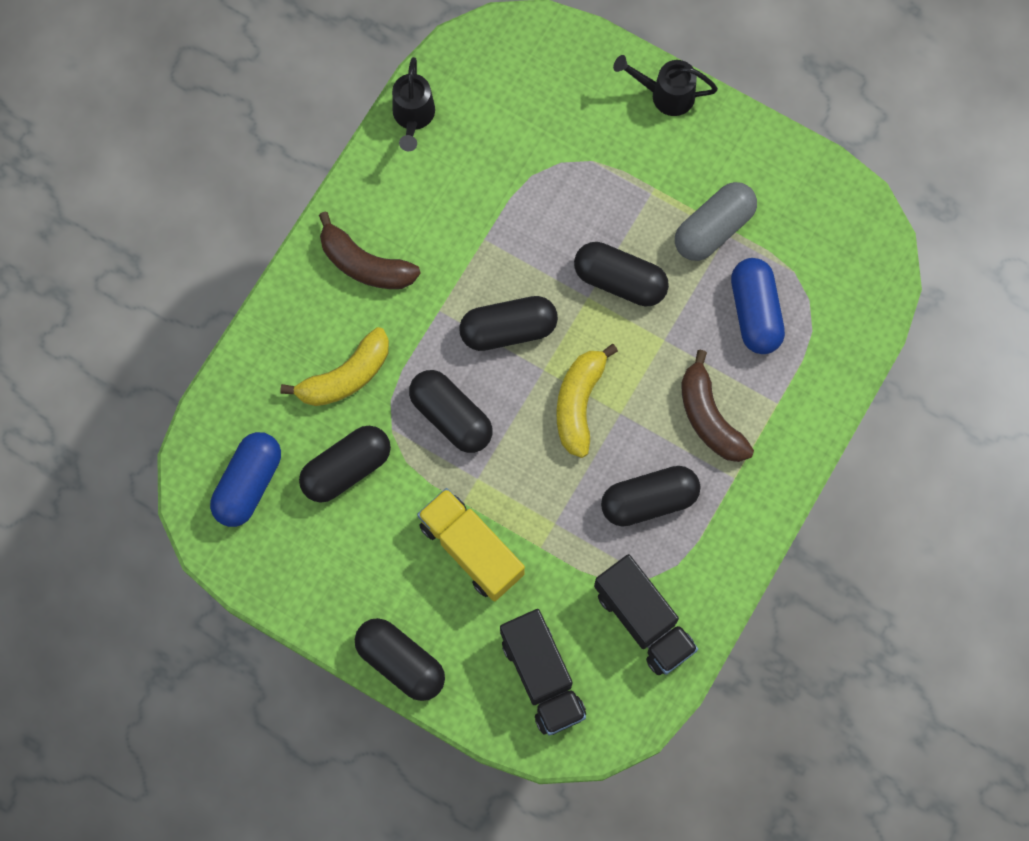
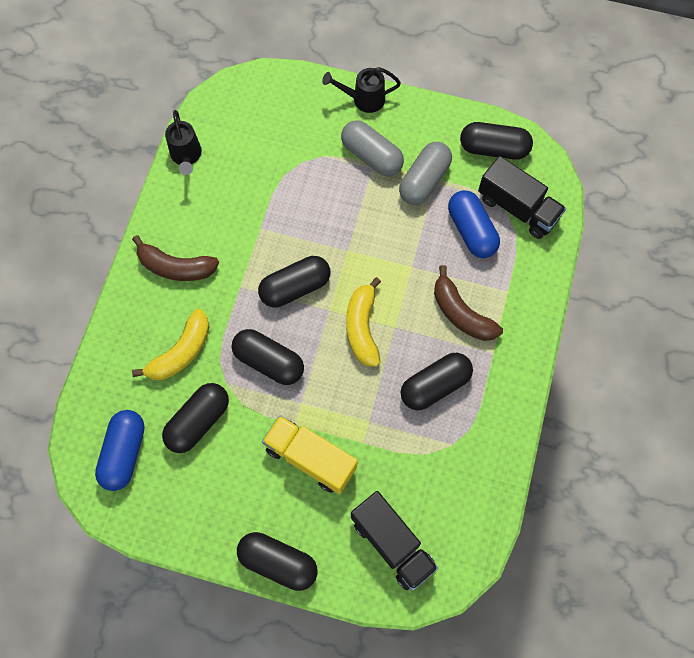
camera: 15 degrees left, 5 degrees down
(620, 281) = (367, 233): black capsule -> black capsule (493, 149)
(643, 621) = (457, 478): black truck -> black truck (517, 208)
(654, 177) = (372, 156): none -> grey capsule

